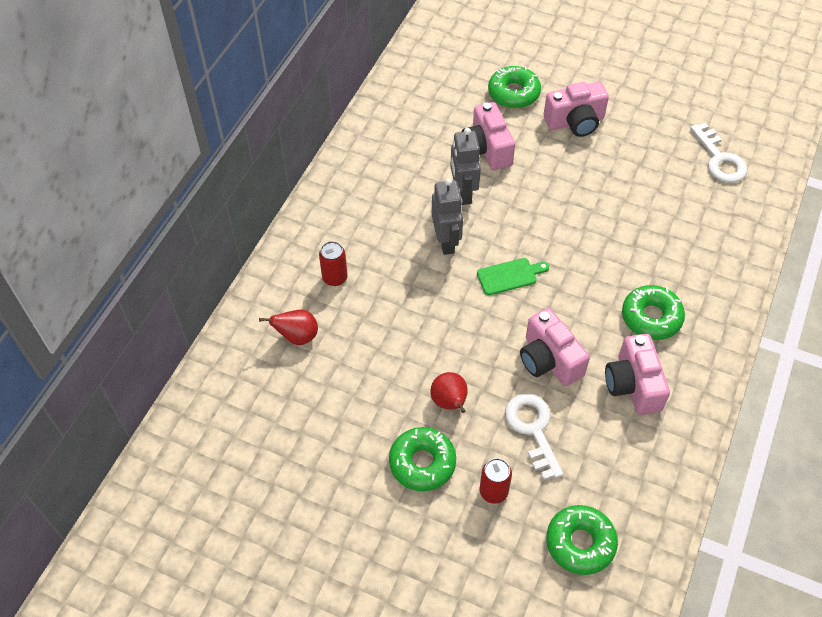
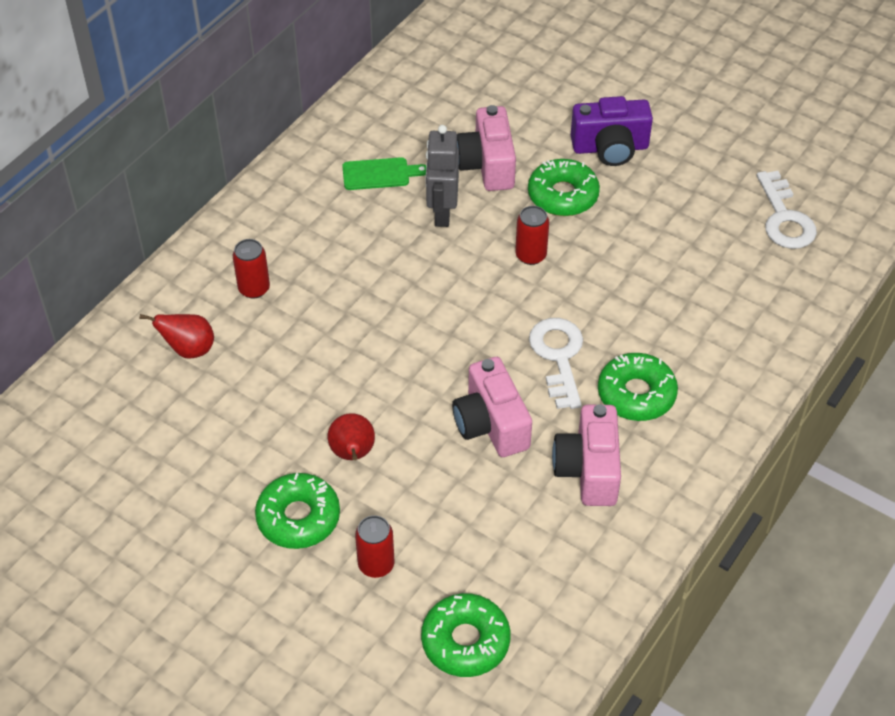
camera: 10 degrees right, 5 degrees down
(446, 241) = (404, 267): grey robot -> none
(510, 276) = (471, 319): green cutting board -> green cutting board (380, 174)
(513, 93) = (541, 103): green donut -> green donut (563, 195)
(532, 429) = (446, 501): white key -> white key (558, 356)
(540, 217) = (530, 255): none -> red can
(575, 122) = (610, 148): pink camera -> purple camera

